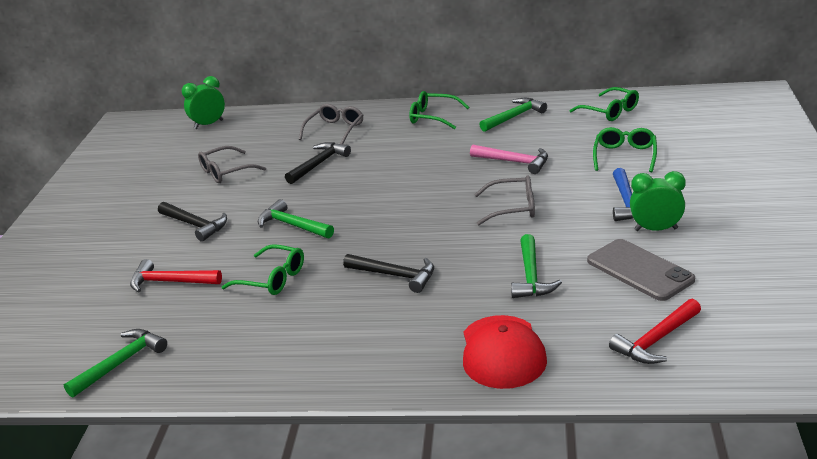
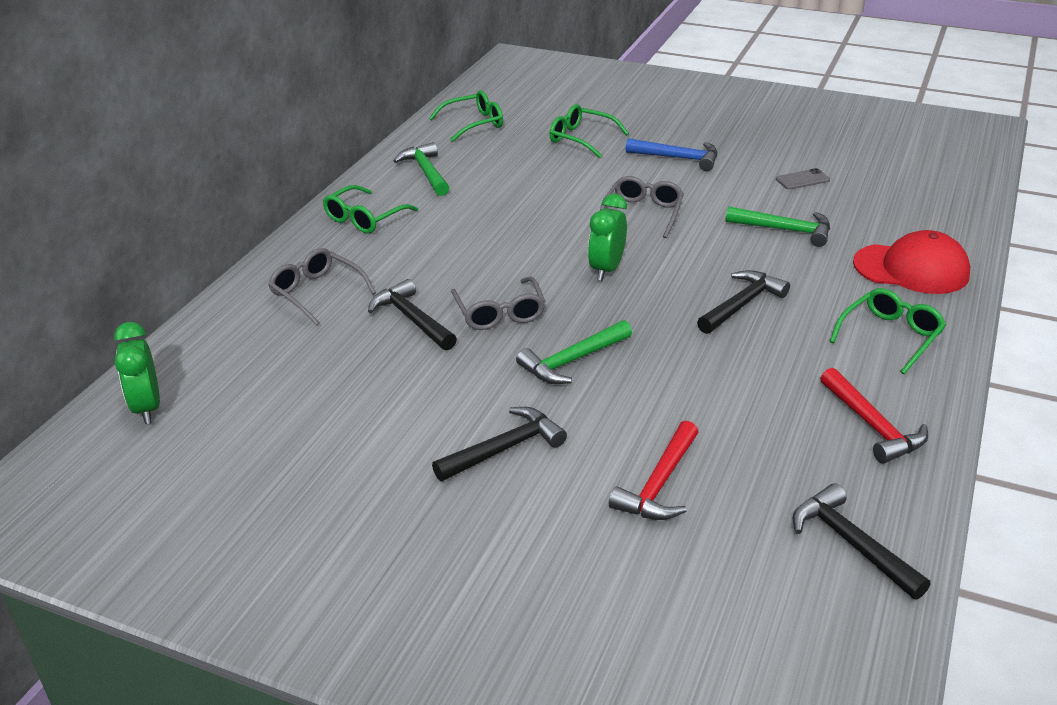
camera: 75 degrees left, 5 degrees up
(121, 363) = (851, 543): green hammer -> black hammer
(226, 172) = (352, 404): grey glasses -> grey glasses (499, 313)
(272, 279) = (701, 392): green glasses -> green glasses (890, 336)
(514, 162) = (539, 193): pink hammer -> none
(639, 270) = (802, 180): grey phone -> grey phone, size x0.50
(656, 229) = (736, 157): green clock -> green clock (606, 269)
(656, 340) = (915, 197): red hammer -> red hammer (872, 426)

